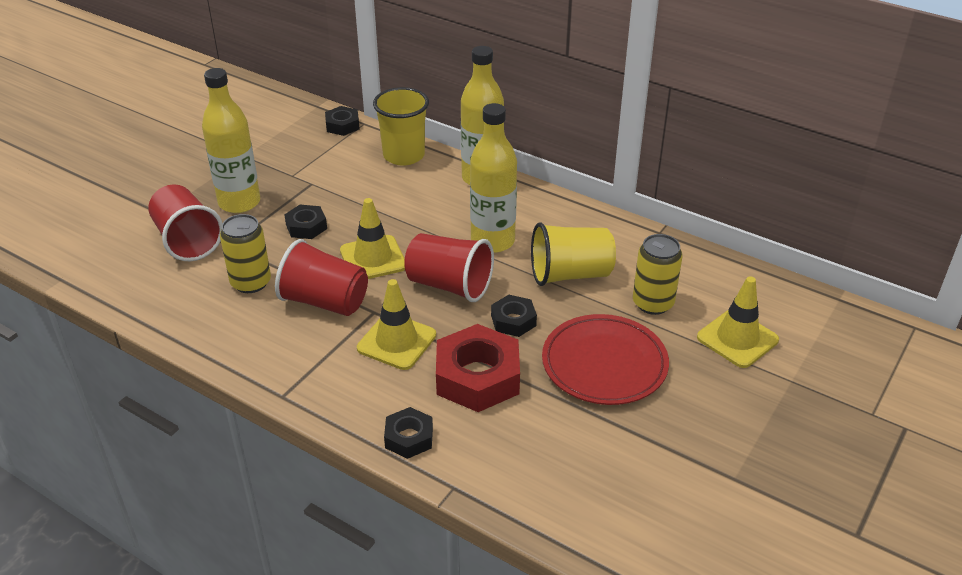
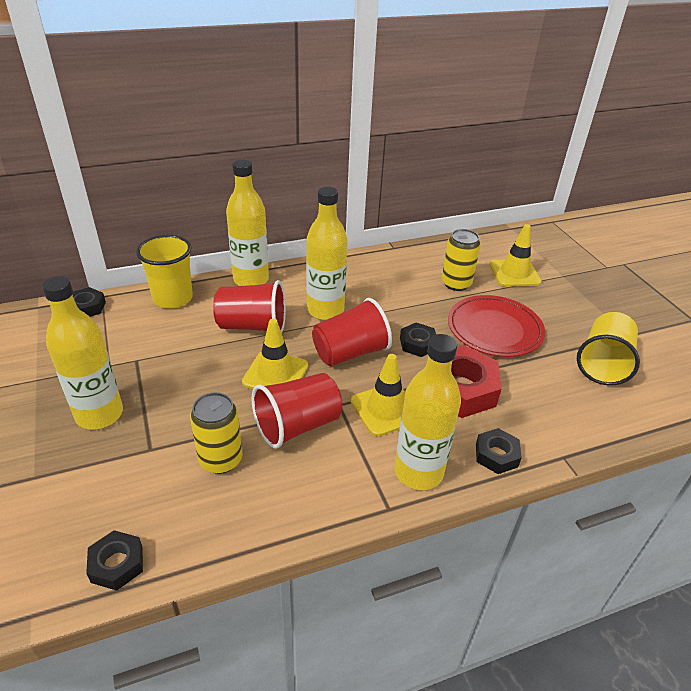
camera: 55 degrees left, 0 degrees up
(187, 240) = (106, 476): red cup -> red cup (252, 326)
(306, 226) = (189, 390): black nut -> black nut (117, 564)
(339, 395) = (418, 472): none -> yellow bottle
(570, 274) = (396, 298): yellow cup -> yellow cup (603, 364)

